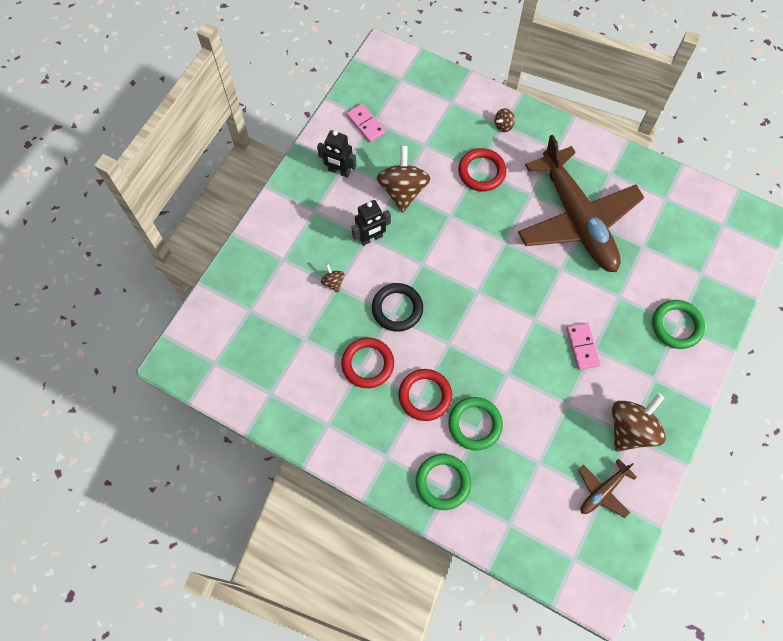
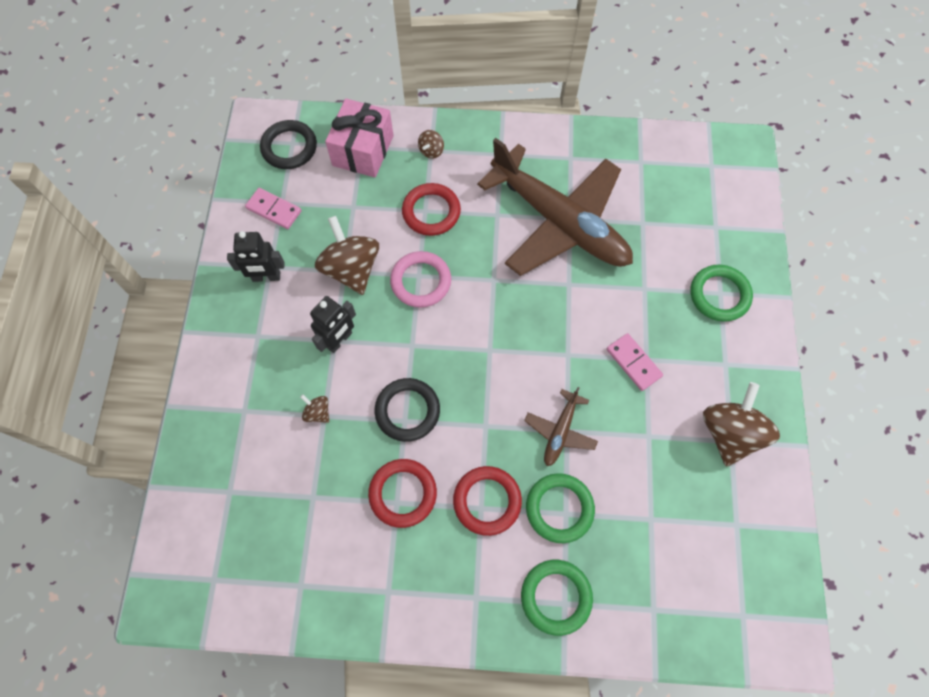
camera: 25 degrees left, 0 degrees up
(397, 82) = (289, 147): none -> black ring
(450, 220) = (421, 281): none -> pink ring
(451, 105) = (363, 150): none -> pink gift
(603, 491) = (735, 519): brown plane -> brown plane (560, 431)

